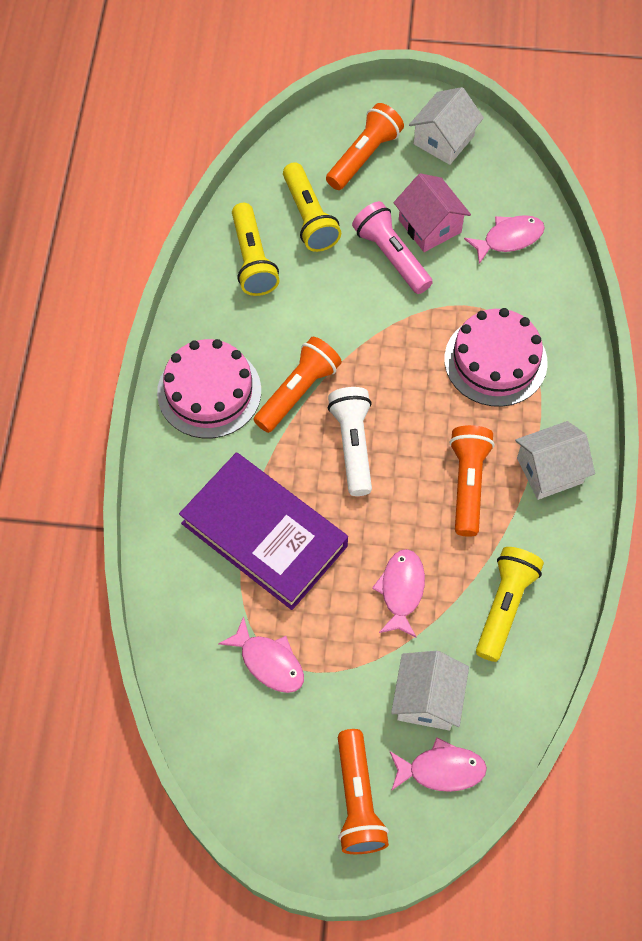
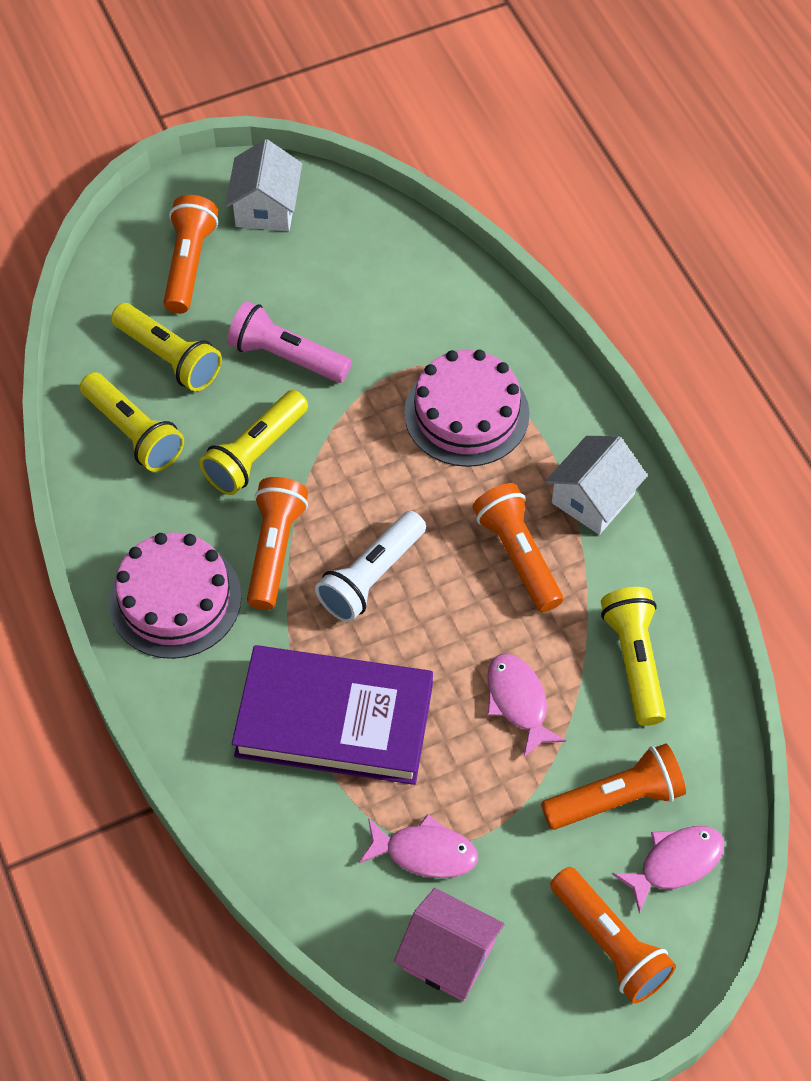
camera: 30 degrees left, 5 degrees down
(327, 316) = (255, 453): none -> yellow flashlight
(353, 445) = (371, 576): white flashlight -> white flashlight turned 105 degrees counterclockwise
(427, 699) = (616, 799): white house -> orange flashlight
(430, 226) = (308, 305): pink house -> pink house (448, 956)
(509, 238) = (401, 280): pink fish -> none

